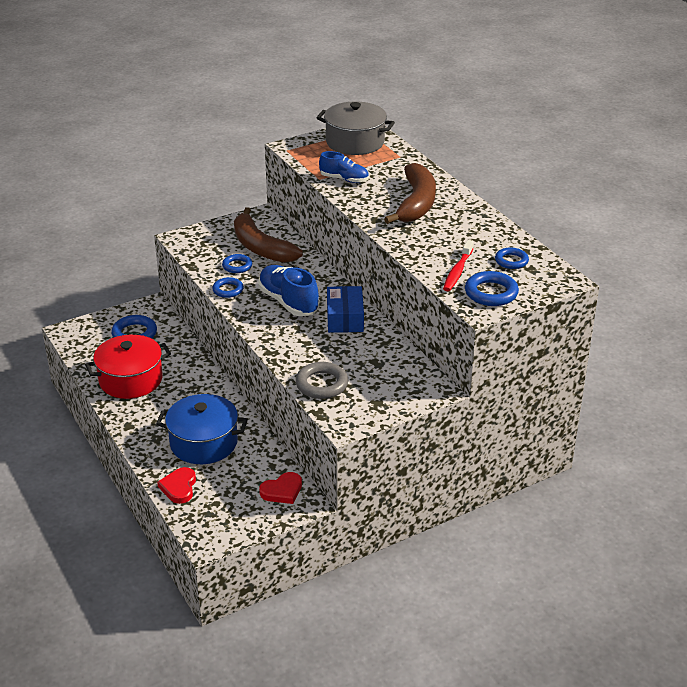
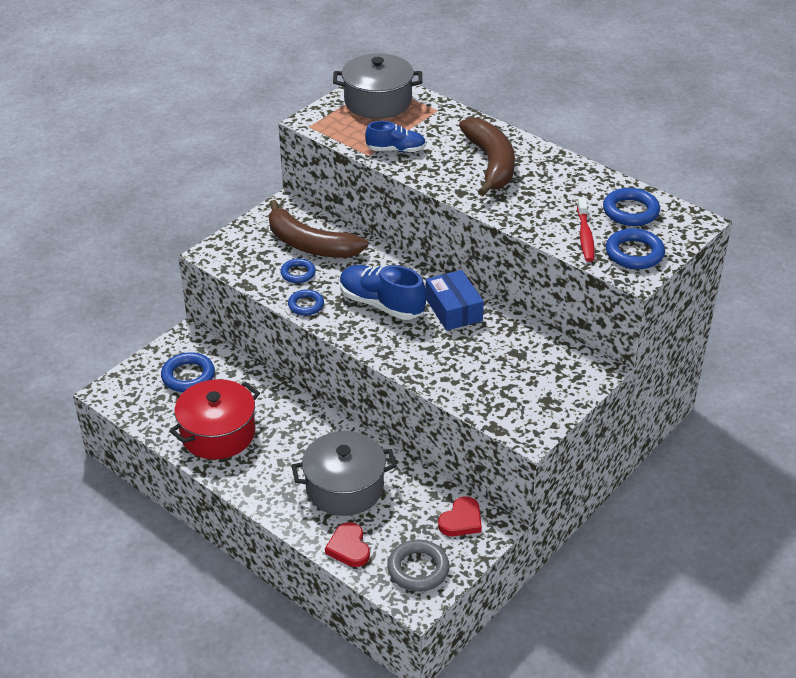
camera: 20 degrees left, 5 degrees up
(203, 443) = (344, 487): blue pot -> grey pot
(321, 384) = (476, 393): grey ring -> grey ring (418, 569)
(511, 261) = (630, 211): blue ring -> blue ring, size x1.53

